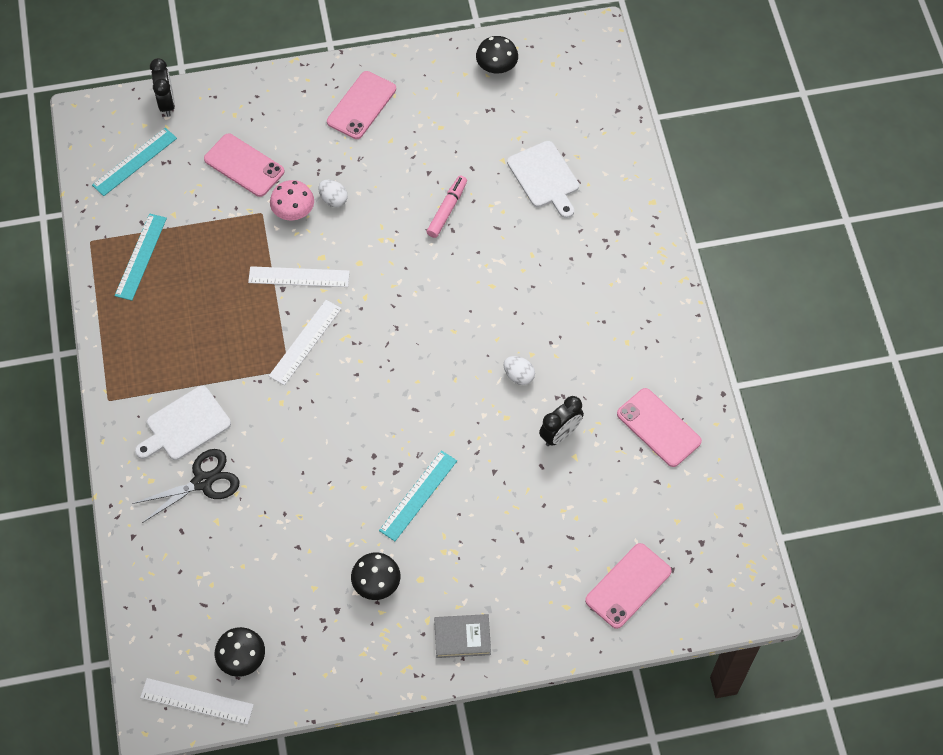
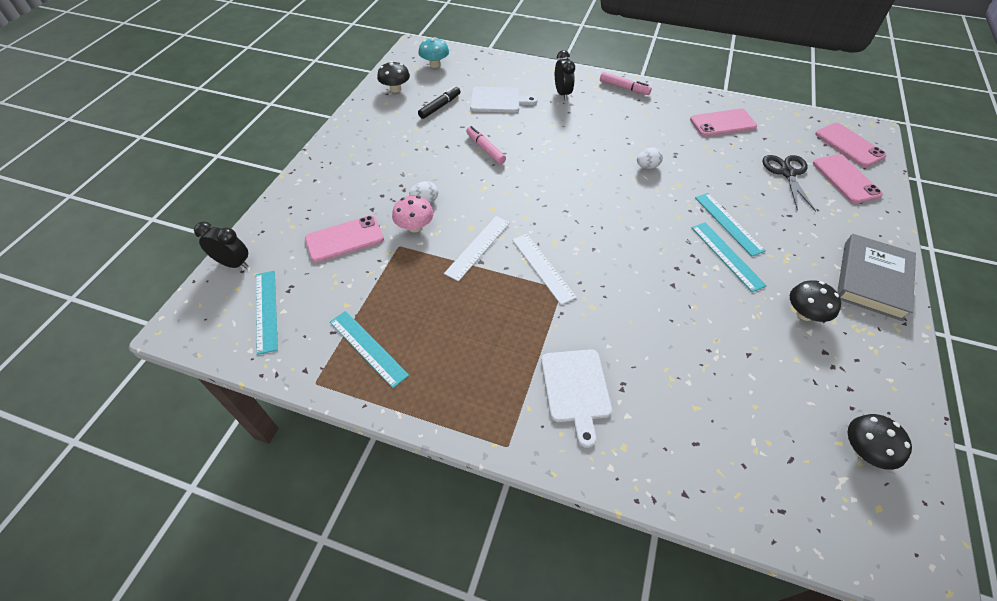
camera: 60 degrees left, 10 degrees down
(197, 701) = (911, 516): white ruler -> none
(202, 481) = (646, 400): black scissors -> black scissors (787, 173)
(361, 105) = (359, 156): pink phone -> pink phone (849, 145)
(462, 637) = (872, 280): grey book -> grey book, size x1.73
(470, 483) = (728, 223): none -> turquoise ruler
(493, 128) = (440, 106): none -> black marker
(560, 434) = (706, 165): black clock -> black clock (562, 94)
(573, 76) = (435, 64): none -> turquoise mushroom
(663, 296) = (624, 88): none -> pink marker

